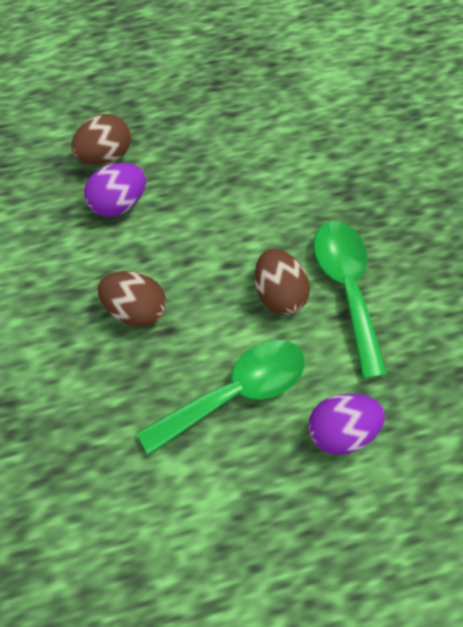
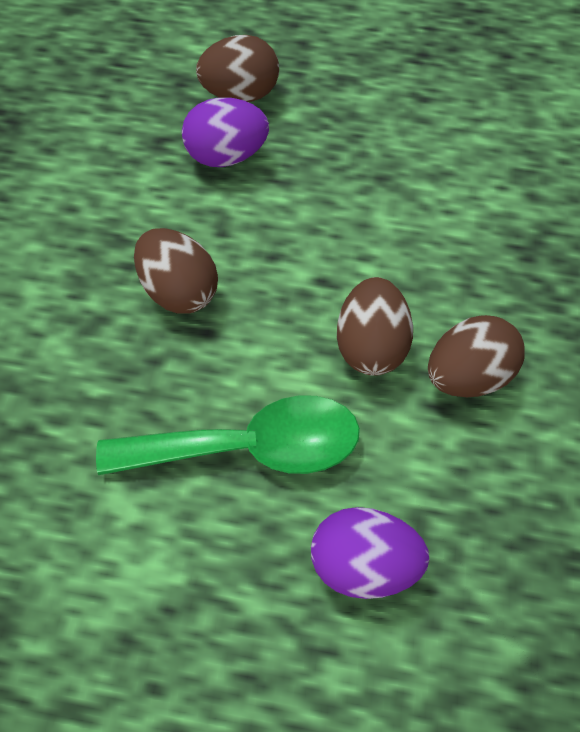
camera: 25 degrees right, 0 degrees up
(346, 287) = (466, 373): green spoon -> brown egg

